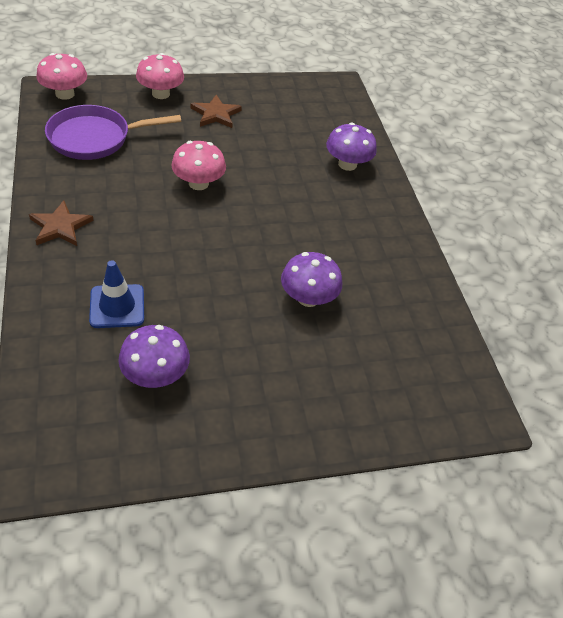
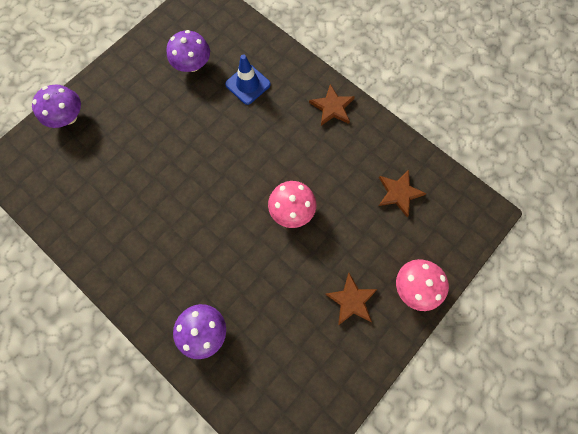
camera: 150 degrees right, 25 degrees up
(65, 94) = (472, 219): pink mushroom -> none
(95, 138) = (399, 193): purple pan -> brown star
(308, 298) = (147, 170): purple mushroom -> purple mushroom (68, 117)

